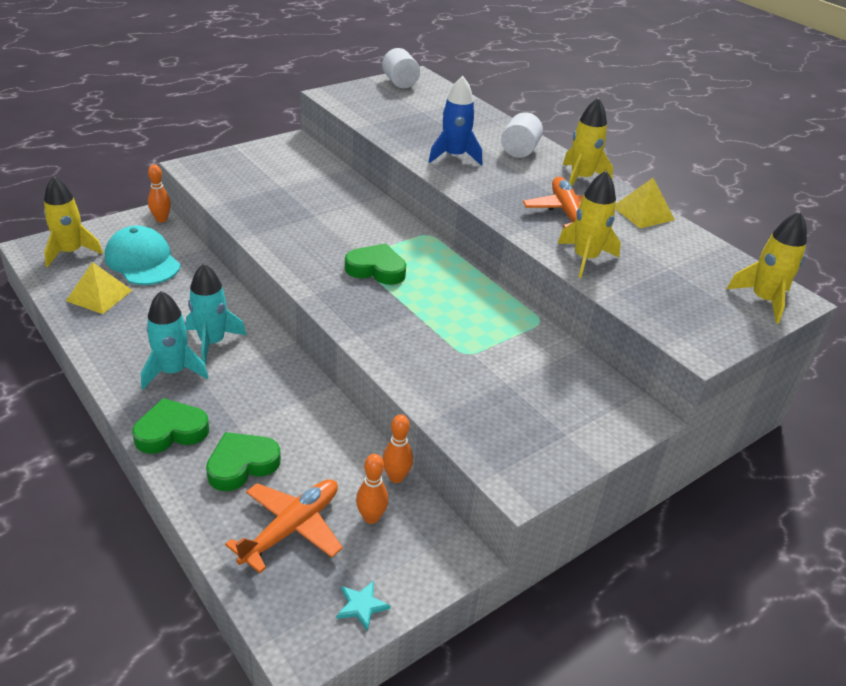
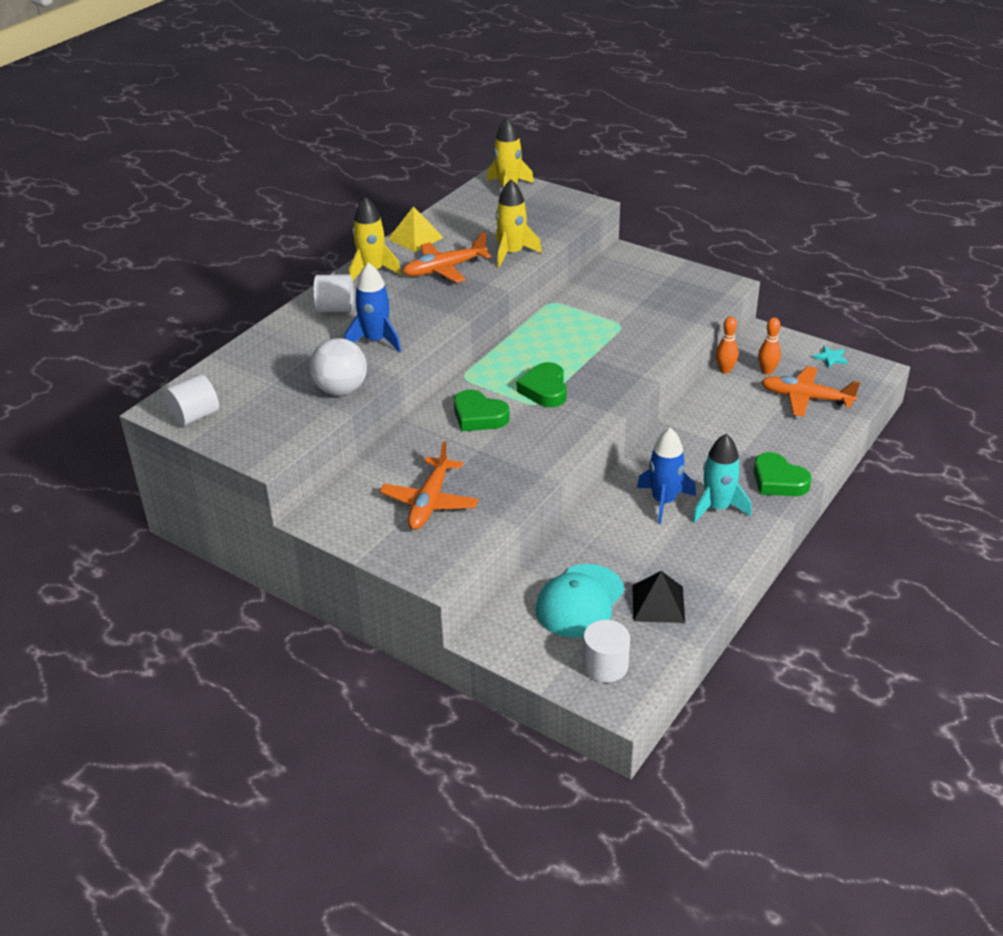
camera: 105 degrees left, 0 degrees up
(71, 252) = (605, 665): yellow rocket -> white cylinder
(99, 295) = (658, 603): yellow pyramid -> black pyramid
(161, 219) = (490, 626): orange bowling pin -> none
(212, 342) = (664, 501): turquoise rocket -> blue rocket
(242, 465) = (776, 436): green heart -> green heart (479, 416)
(269, 181) = (430, 502): none -> orange plane
(390, 130) = (341, 390): none -> white ball

